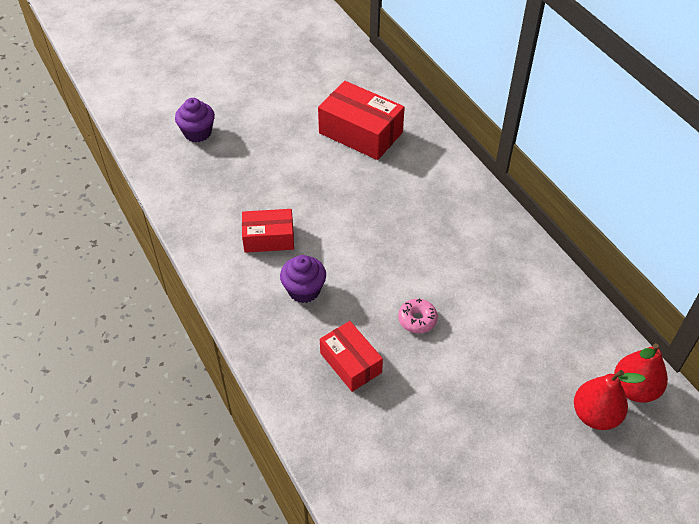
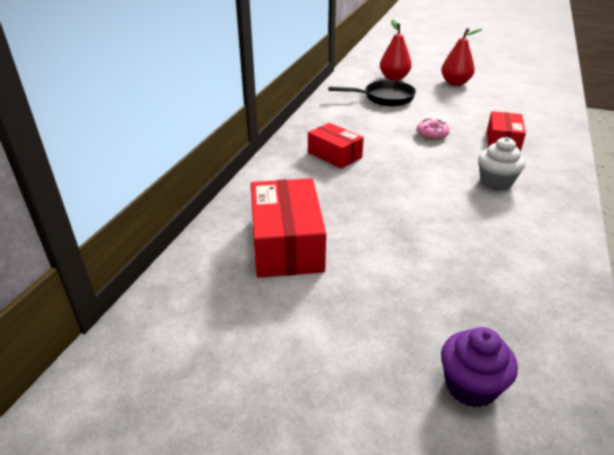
camera: 130 degrees left, 15 degrees down
(269, 238) = (490, 225): red box -> red box (334, 155)
(304, 290) = (495, 182): purple cupcake -> white cupcake
(538, 352) = (384, 98): none -> black pan
(634, 389) = (361, 75): red pear -> red pear (455, 83)

